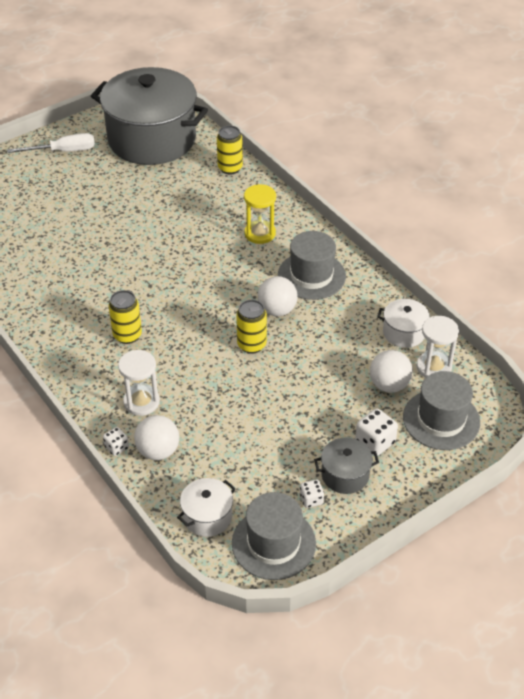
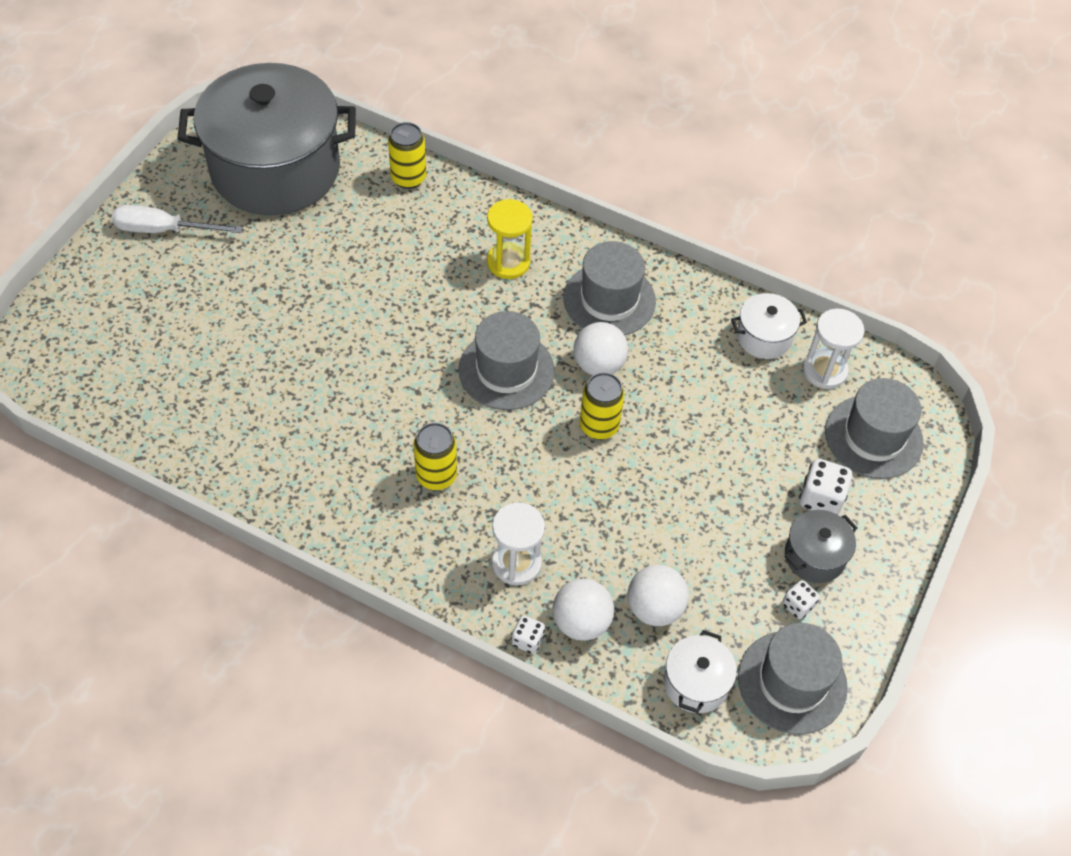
camera: 30 degrees left, 10 degrees up
(63, 151) = (163, 230): white screwdriver -> white screwdriver turned 135 degrees counterclockwise
(214, 292) = (506, 370): none -> grey hat
(389, 385) = (790, 415): white ball -> white ball (654, 608)

